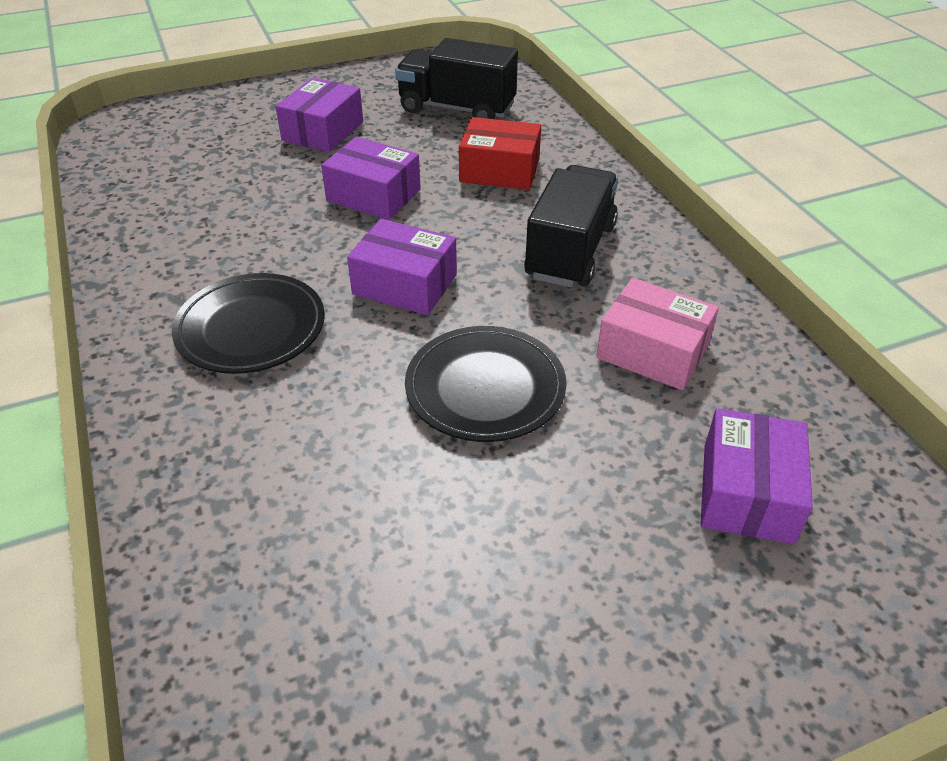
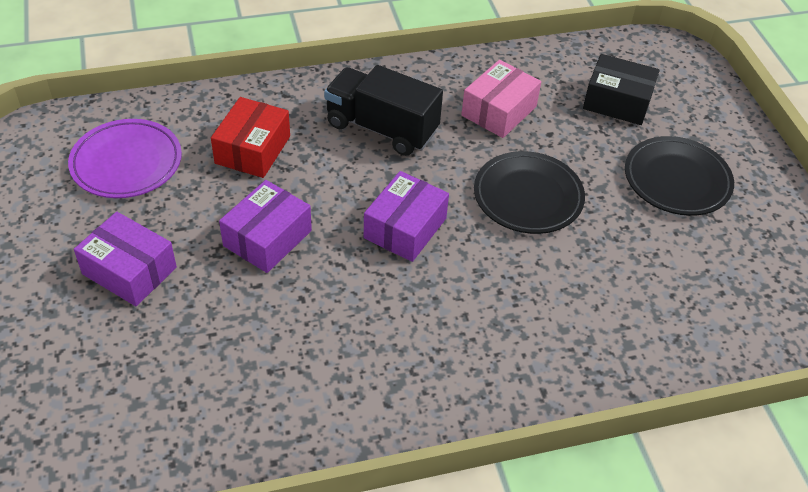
camera: 85 degrees left, 5 degrees up
(251, 329) = (447, 329): black plate -> black plate (676, 180)
(457, 109) = (126, 163): black truck -> purple plate
(747, 493) = (617, 101): purple box -> black box

